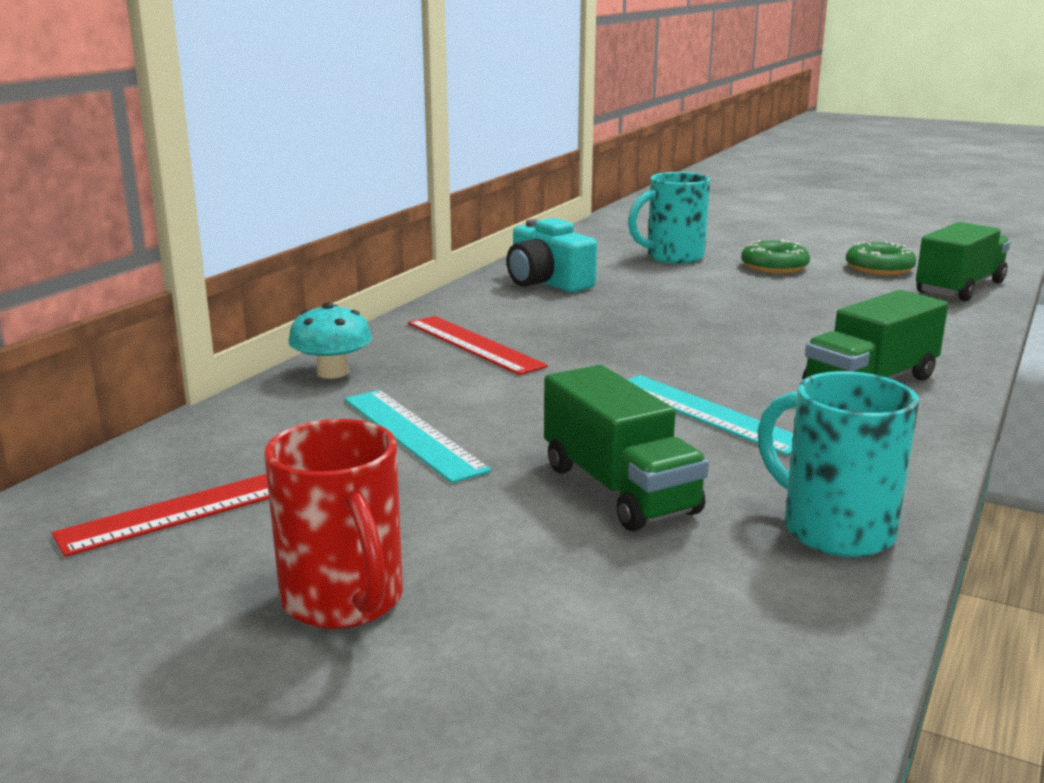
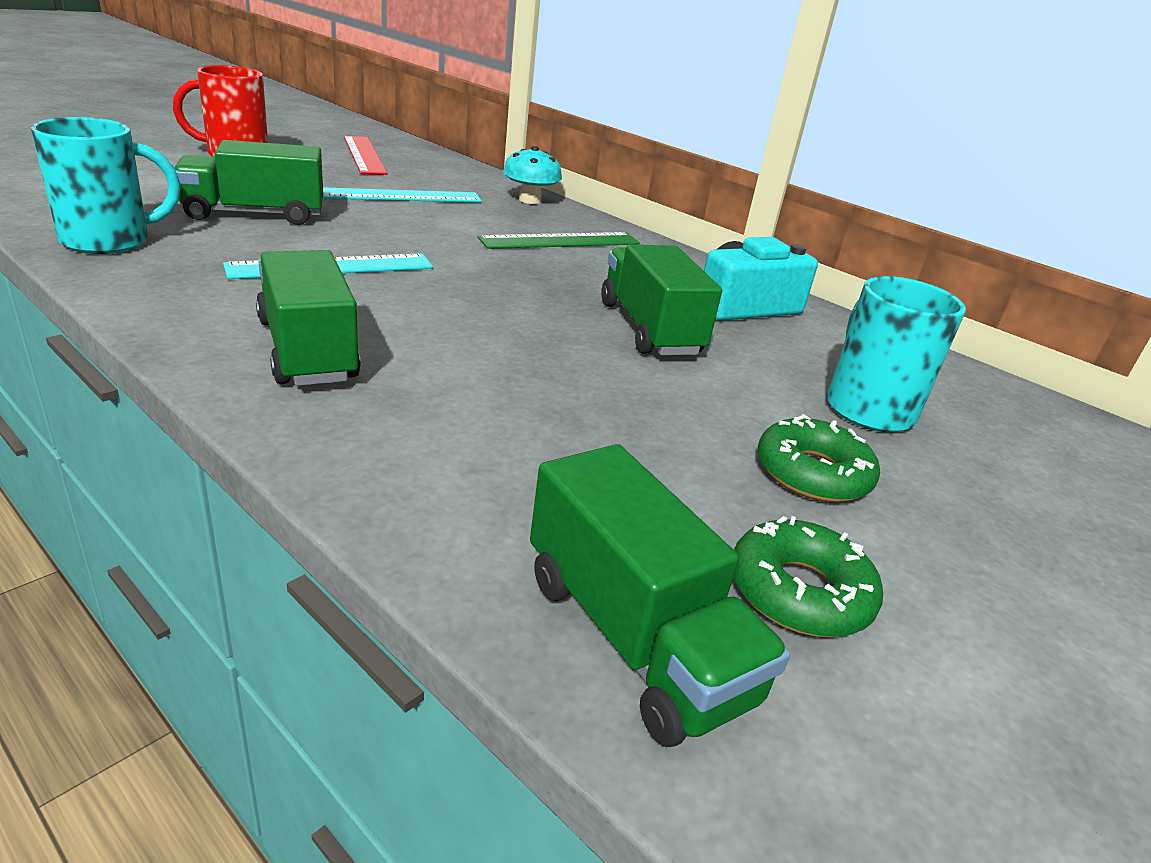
camera: 100 degrees right, 10 degrees up
(473, 344) = (560, 241): red ruler -> green ruler
(643, 303) = (649, 329): none -> green truck

